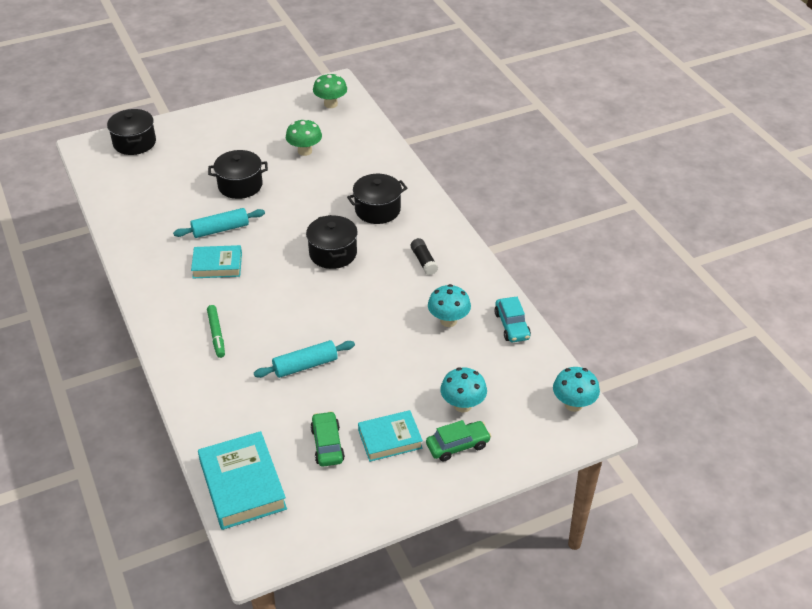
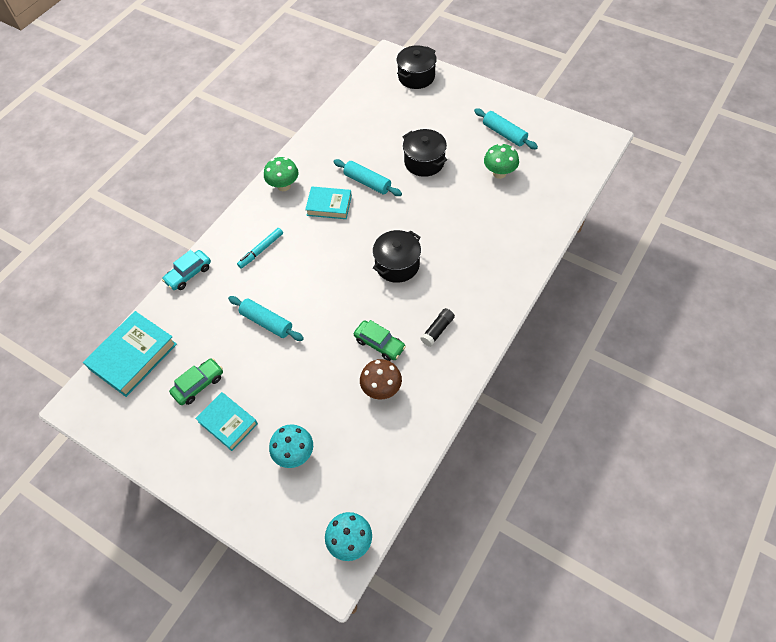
camera: 60 degrees right, 15 degrees up
(216, 334) = (261, 250): green marker -> turquoise marker
(217, 265) = (329, 205): turquoise book -> turquoise book turned 45 degrees counterclockwise
(267, 128) = (504, 134): none -> turquoise rolling pin
(330, 104) = (573, 152): green mushroom -> green mushroom (284, 186)
(377, 210) = (472, 262): black pot -> none
(448, 321) = (381, 389): turquoise mushroom -> brown mushroom
(457, 445) = (249, 475): green car -> green car (379, 344)
(512, 325) = (410, 440): turquoise car -> turquoise car (189, 274)

